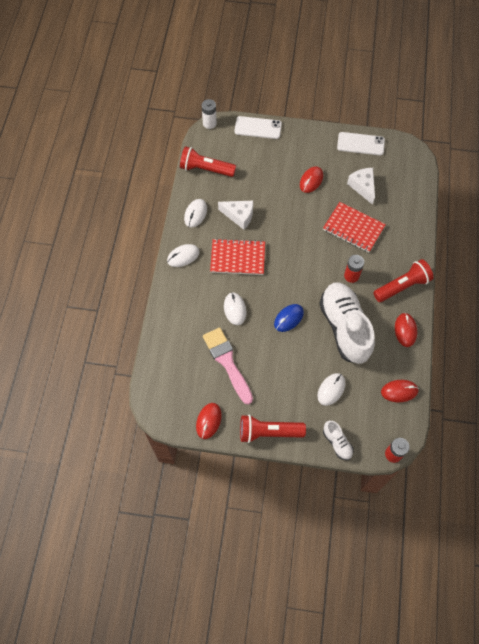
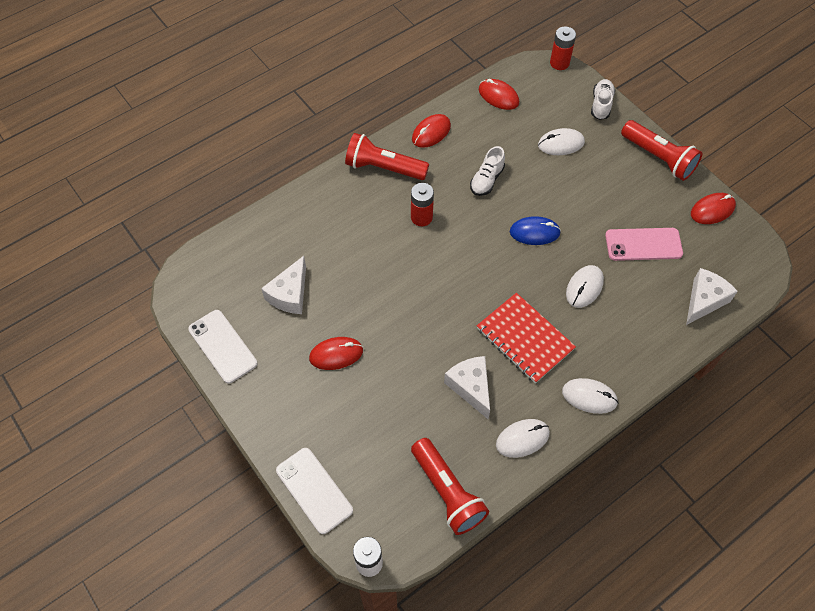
camera: 135 degrees left, 5 degrees down
(169, 355) = (704, 300): none -> white cheese
(227, 362) = (643, 244): pink brush -> pink phone
(344, 327) = (487, 180): white shoe -> white shoe, size x0.44
(353, 228) = (359, 260): red notebook -> none

